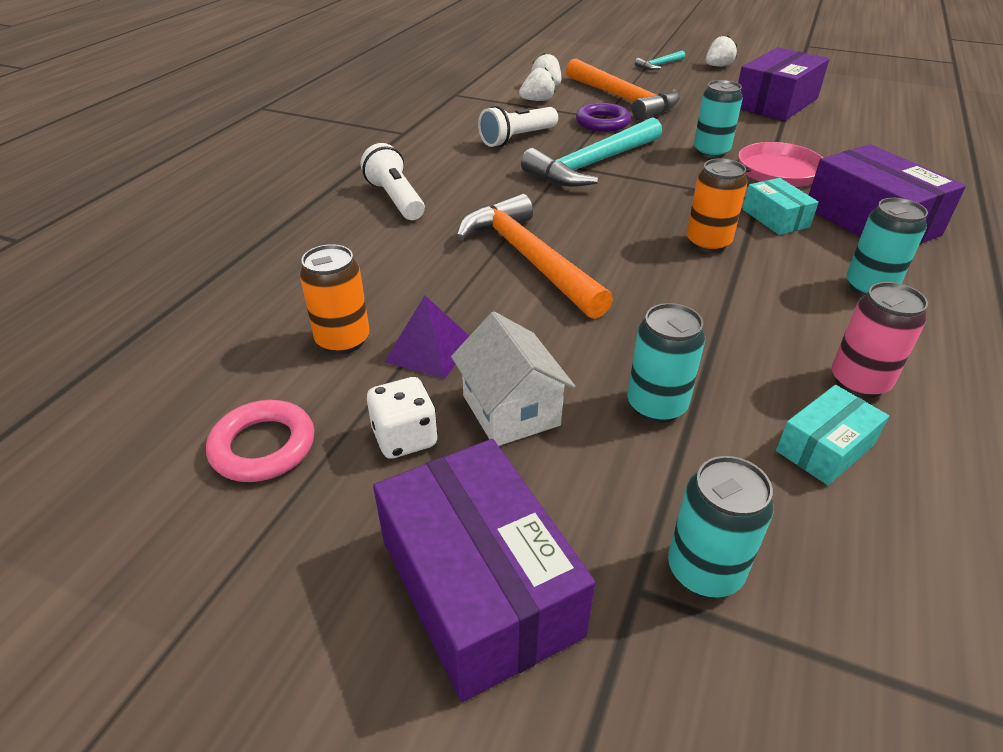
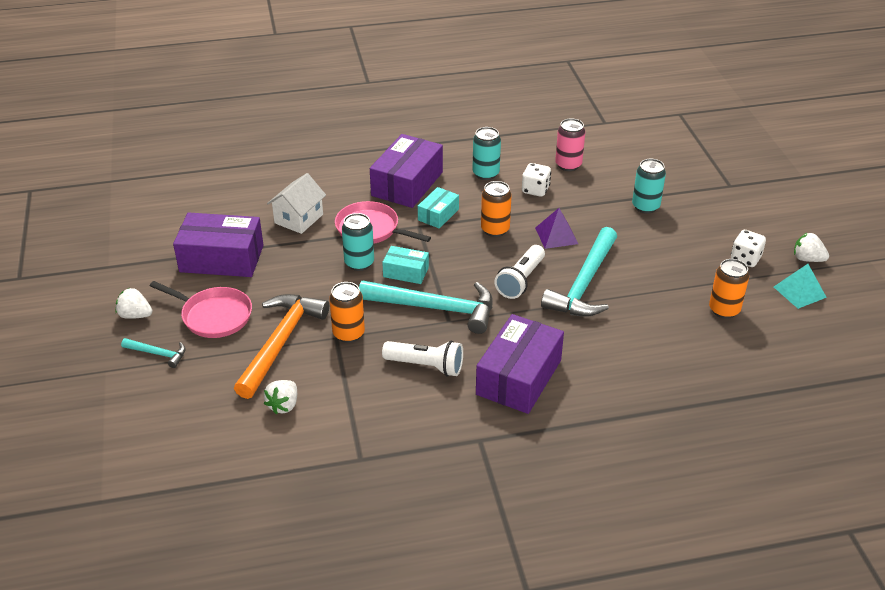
camera: 125 degrees left, 0 degrees up
(263, 446) = (799, 292): pink ring -> turquoise pyramid
(395, 199) = (584, 375): white flashlight -> white flashlight (521, 280)
(429, 350) = (694, 280): purple pyramid -> purple pyramid (556, 235)
(479, 586) = (771, 213): purple box -> purple box (519, 377)
(511, 410) = (696, 240): white house -> white house (299, 219)
(529, 258) = (584, 284): orange hammer -> turquoise hammer
(537, 100) = (329, 393): white strawberry -> white strawberry (807, 259)
(602, 122) = (348, 334): purple ring -> orange can
(688, 86) = (214, 316): none -> pink pan
(704, 571) = (706, 176): turquoise can -> none
(791, 313) = (535, 190): none -> white dice
(825, 448) = (619, 165): turquoise box -> turquoise box (406, 272)

